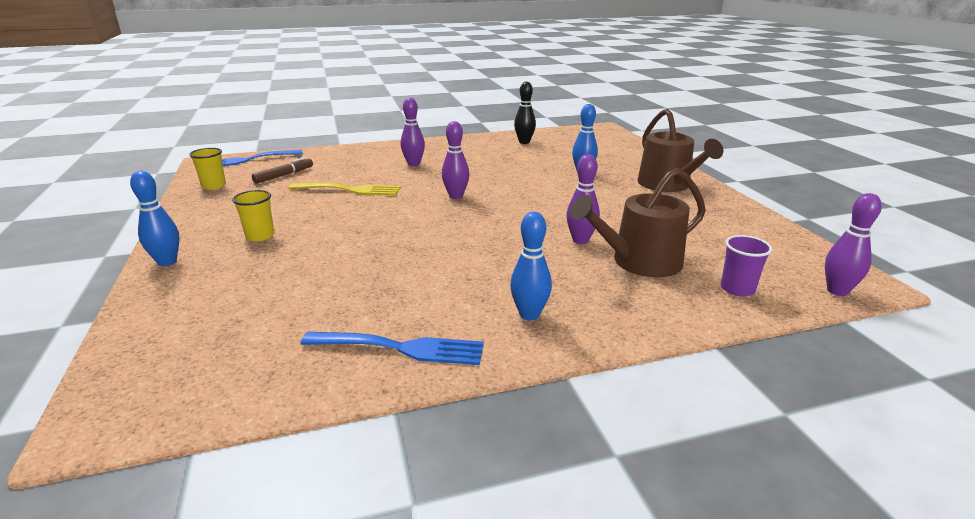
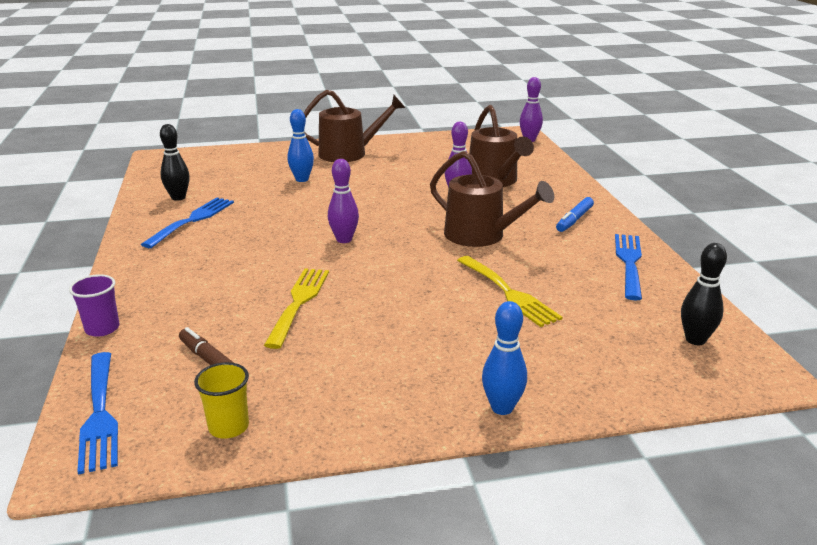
camera: 85 degrees left, 0 degrees up
(199, 377) = (695, 340): none -> black bowling pin
(260, 236) = (433, 351): yellow cup -> none
(343, 266) = (508, 292): none -> yellow fork
(414, 164) = (220, 263): purple bowling pin -> none
(472, 253) = (481, 235): none -> brown watering can
(484, 150) = (192, 220): none -> blue fork
(529, 314) = (574, 220): blue bowling pin -> blue marker
(737, 289) = (530, 161): purple cup -> purple cup (102, 328)

